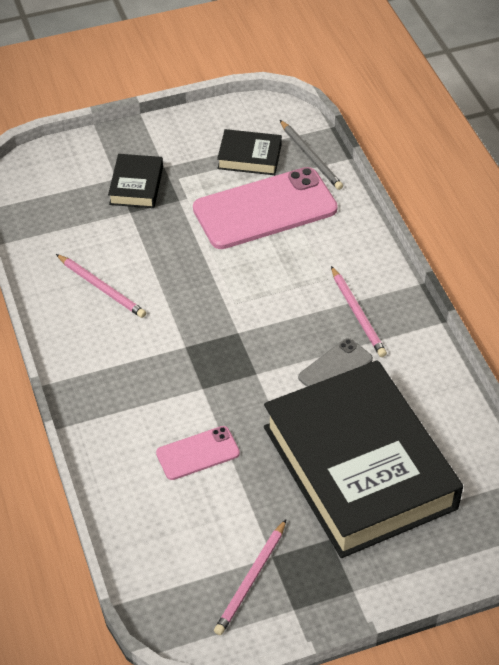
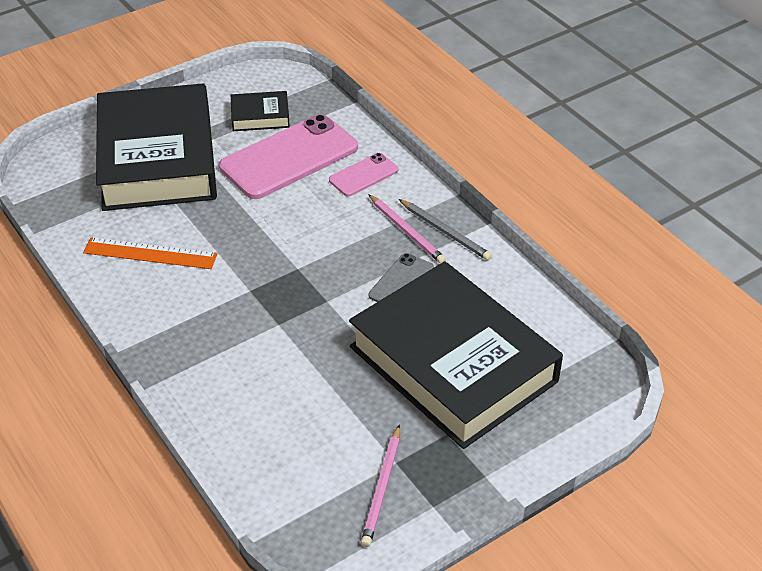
camera: 15 degrees left, 5 degrees down
(101, 288) = (150, 253): pink pencil -> orange ruler
(136, 185) = (157, 158): black book -> black book, size x2.44
(198, 453) = (292, 383): pink phone -> pink phone (363, 175)
(311, 157) = (318, 107): grey pencil -> grey pencil (445, 232)

